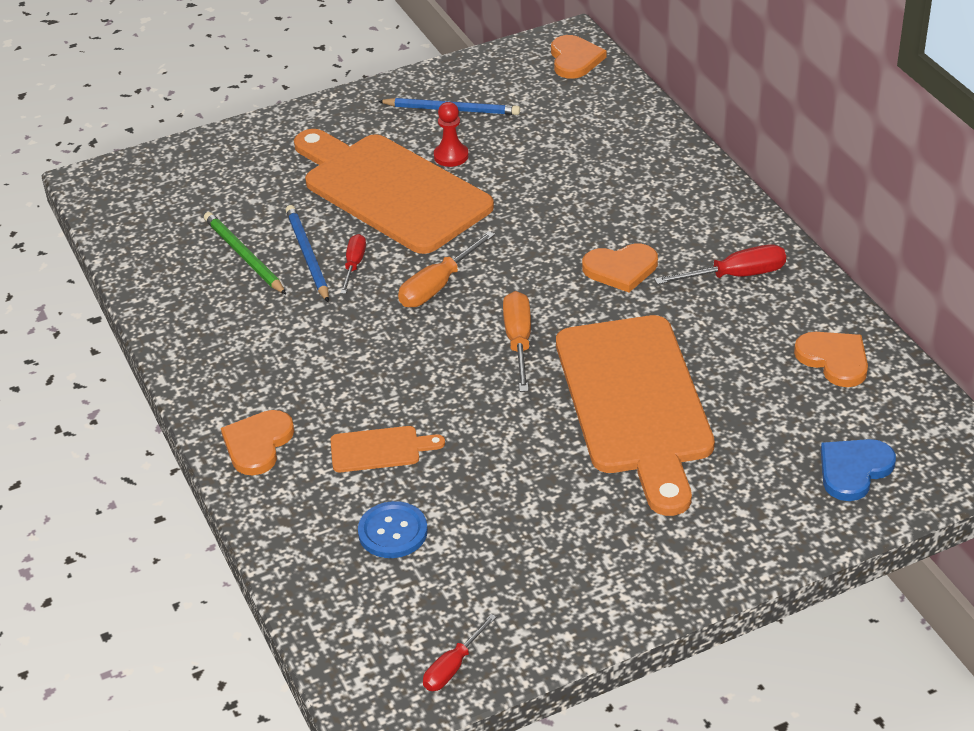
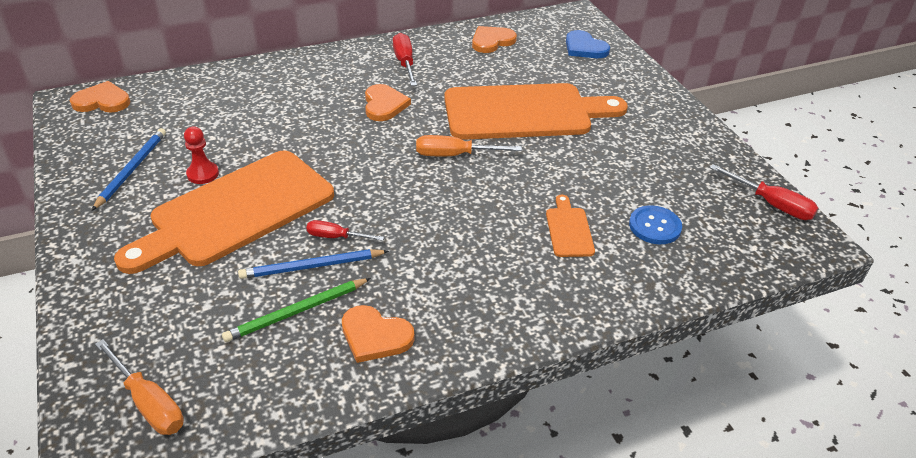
camera: 90 degrees left, 0 degrees up
(258, 444) = (562, 301): orange heart -> orange heart (375, 336)
(437, 286) = (379, 190): orange screwdriver -> orange screwdriver (149, 403)
(453, 667) = (771, 204): red screwdriver -> red screwdriver, size x1.52

